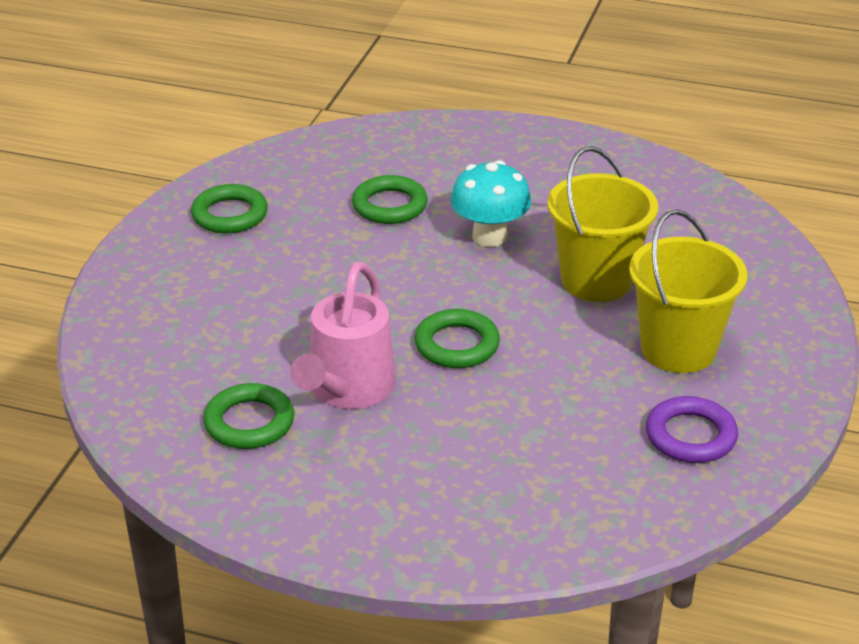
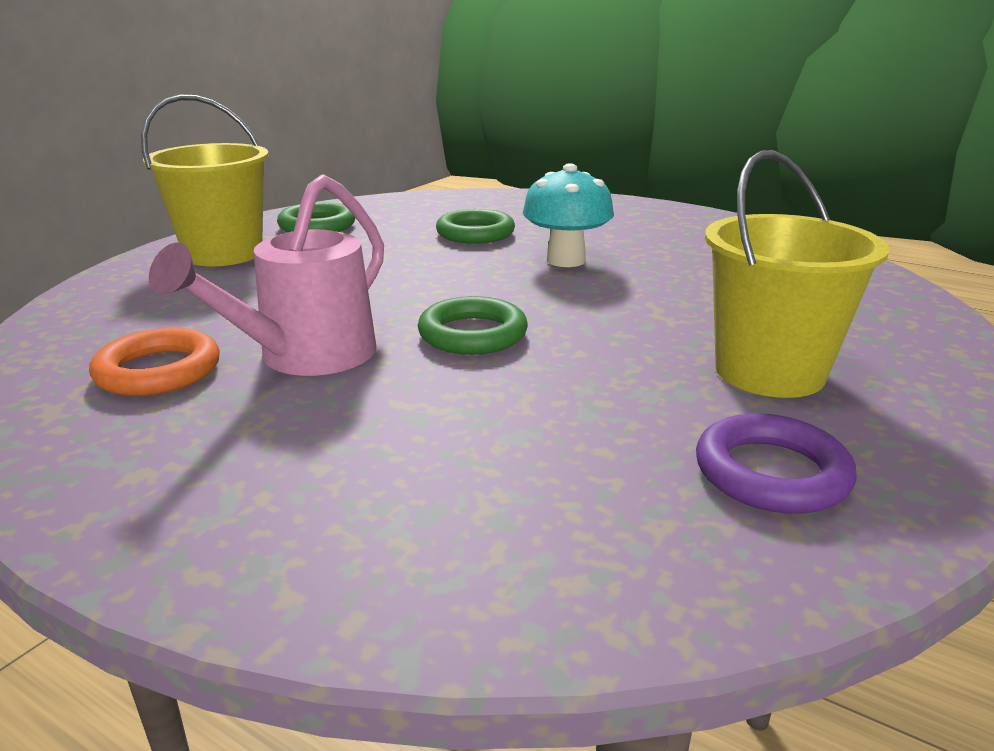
camera: 15 degrees right, 10 degrees down
(249, 422) = (158, 371): green ring -> orange ring
(596, 280) = (675, 301): yellow bucket -> yellow bucket (224, 254)

